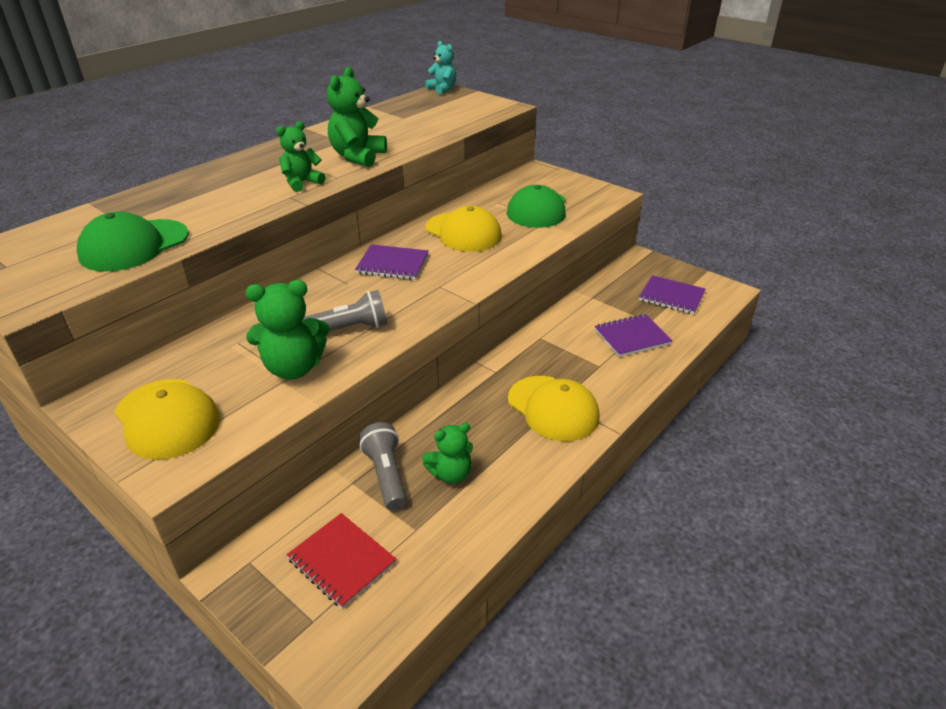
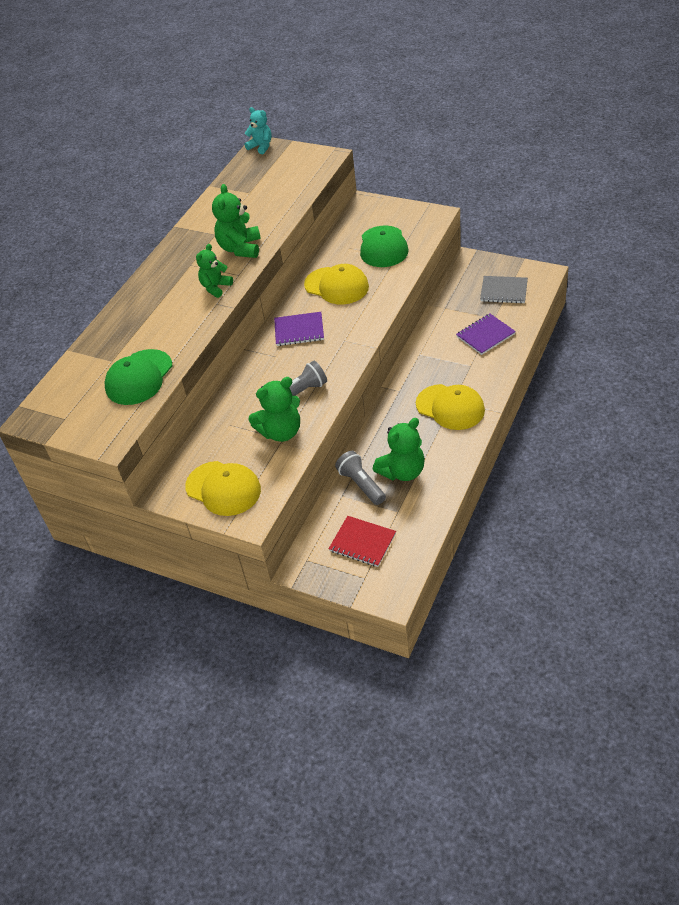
camera: 10 degrees left, 10 degrees up
(450, 474) = (402, 471): green teddy bear -> green teddy bear, size x1.51
(671, 296) = (504, 291): purple notebook -> grey notebook

